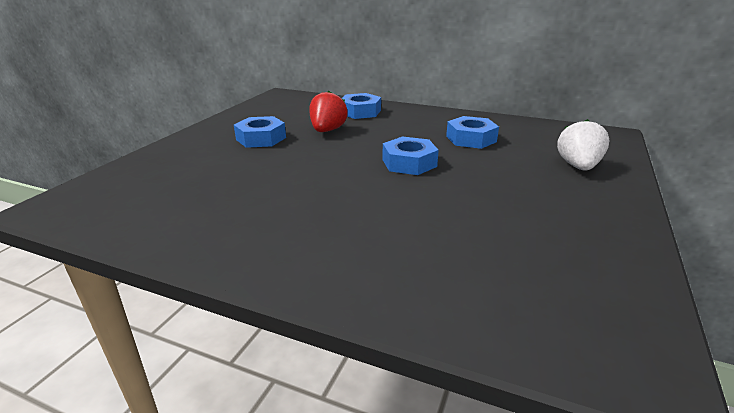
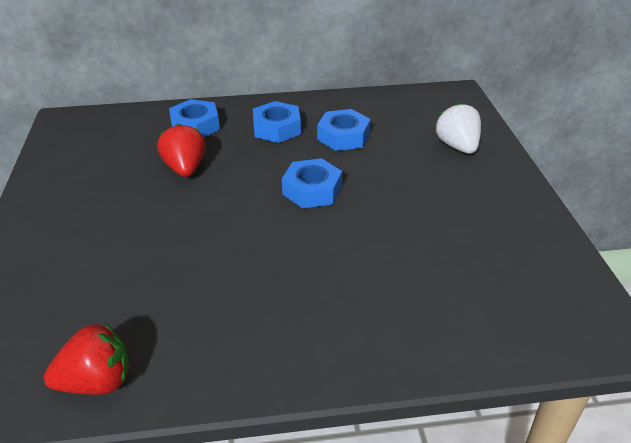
camera: 30 degrees left, 10 degrees up
(131, 223) = (97, 382): none -> red strawberry
(261, 138) = (117, 205): blue nut -> blue nut (277, 128)

